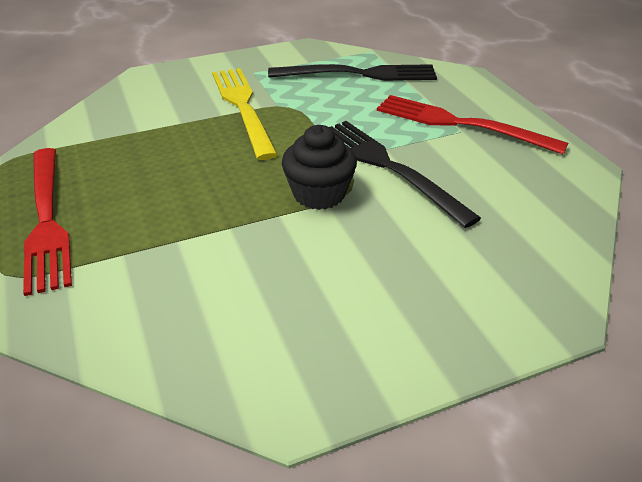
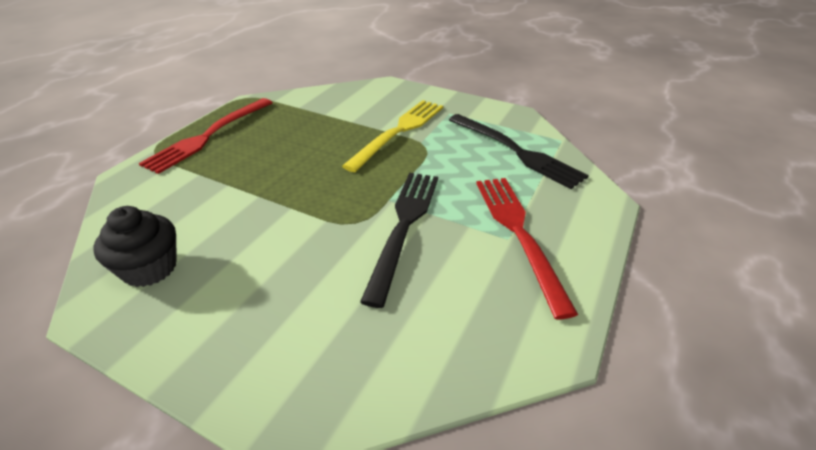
camera: 50 degrees right, 0 degrees up
(319, 194) = (332, 211): black cupcake -> black cupcake (150, 268)

